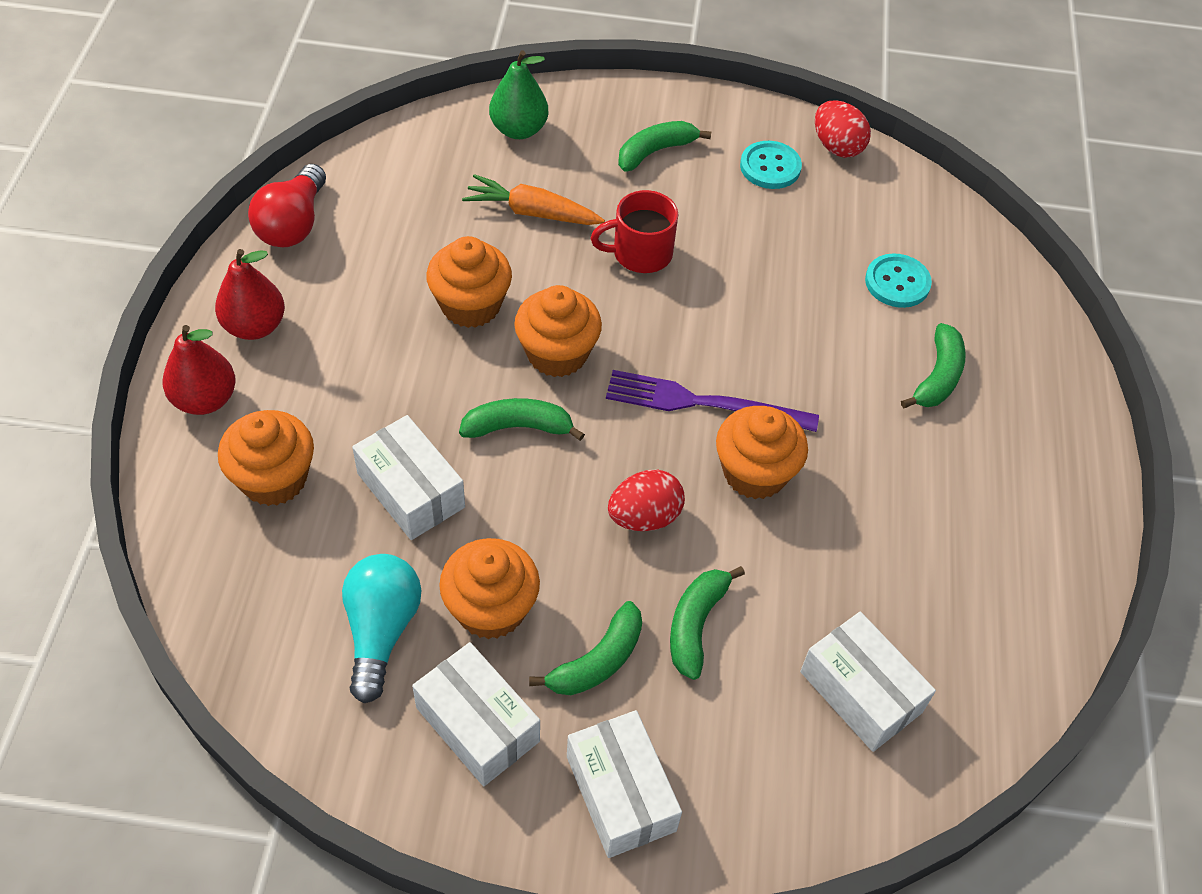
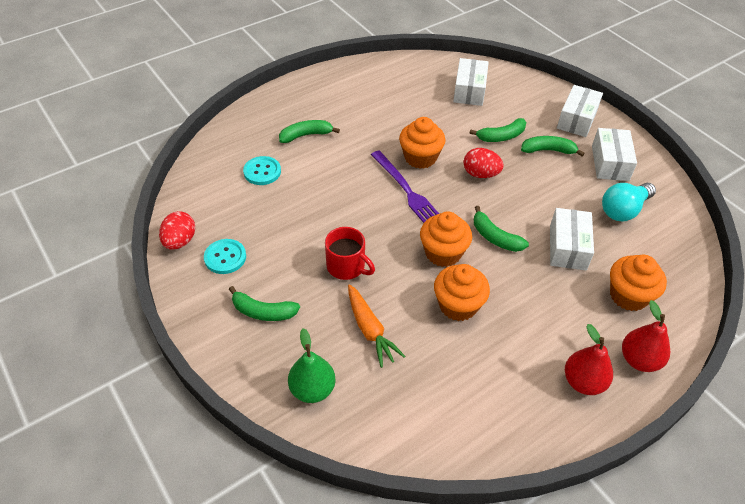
camera: 130 degrees left, 5 degrees down
(293, 224) = (510, 434): red light bulb -> none
(491, 608) = (572, 188): orange cupcake -> none

